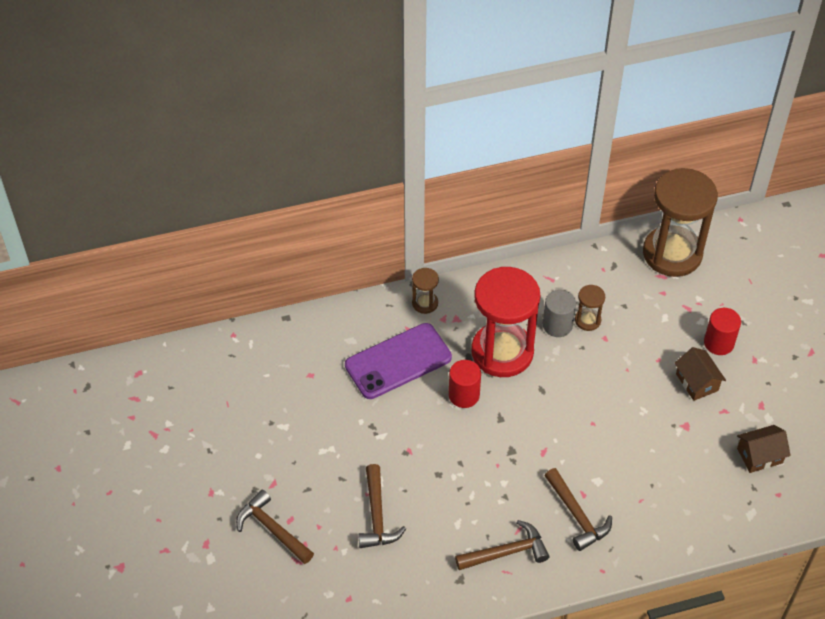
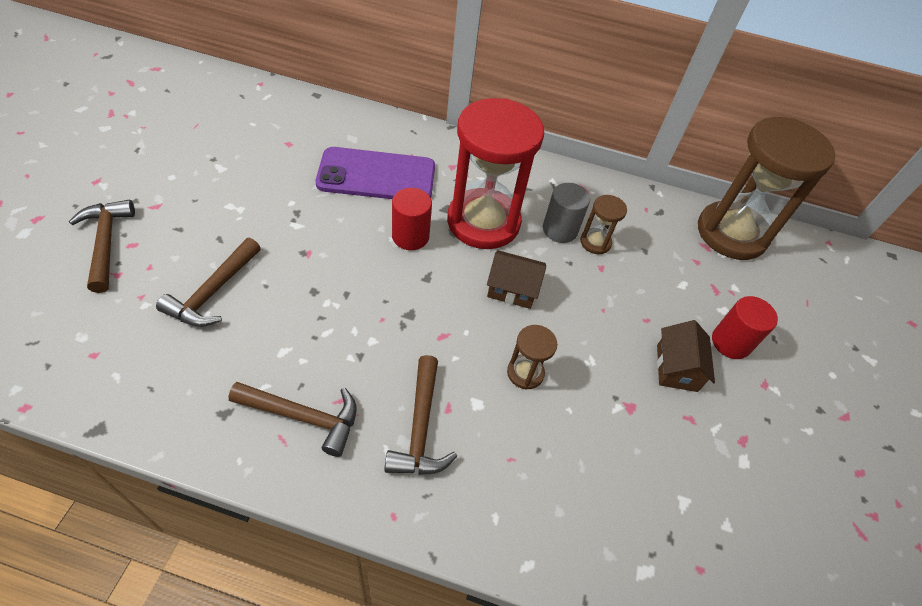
camera: 25 degrees right, 0 degrees up
(425, 303) = (447, 146): brown hourglass -> brown hourglass (525, 373)
(759, 455) = (704, 501): brown house -> brown house (512, 289)

